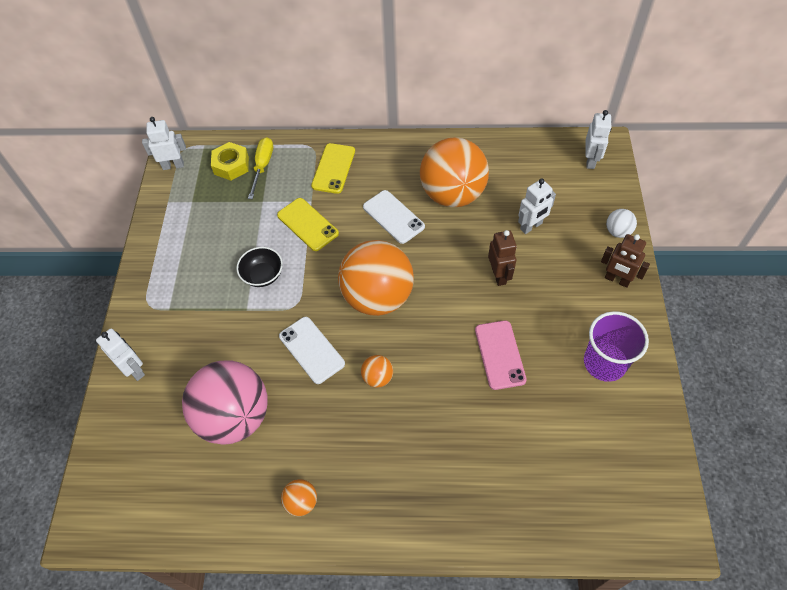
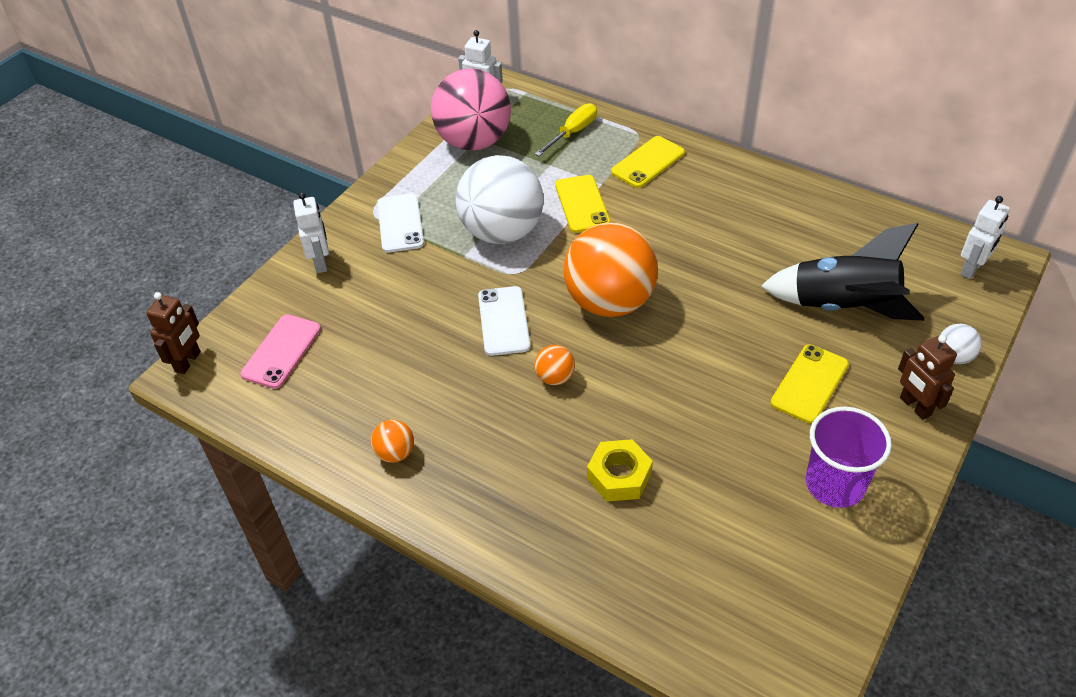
camera: 30 degrees right, 10 degrees down
(231, 165) = (540, 120): yellow nut -> yellow nut (619, 476)
(234, 417) = (384, 346): pink ball -> pink ball (474, 142)
(263, 275) = (502, 232): black bowl -> white ball
(393, 217) = (682, 233): white phone -> white phone (400, 223)
(452, 194) = (768, 238): orange ball -> none
(499, 275) = (766, 339): brown robot -> brown robot (188, 362)
(500, 354) = (709, 418): pink phone -> pink phone (281, 351)
(531, 226) = (842, 307): white robot -> black rocket
(545, 295) = (809, 384): none -> yellow phone

